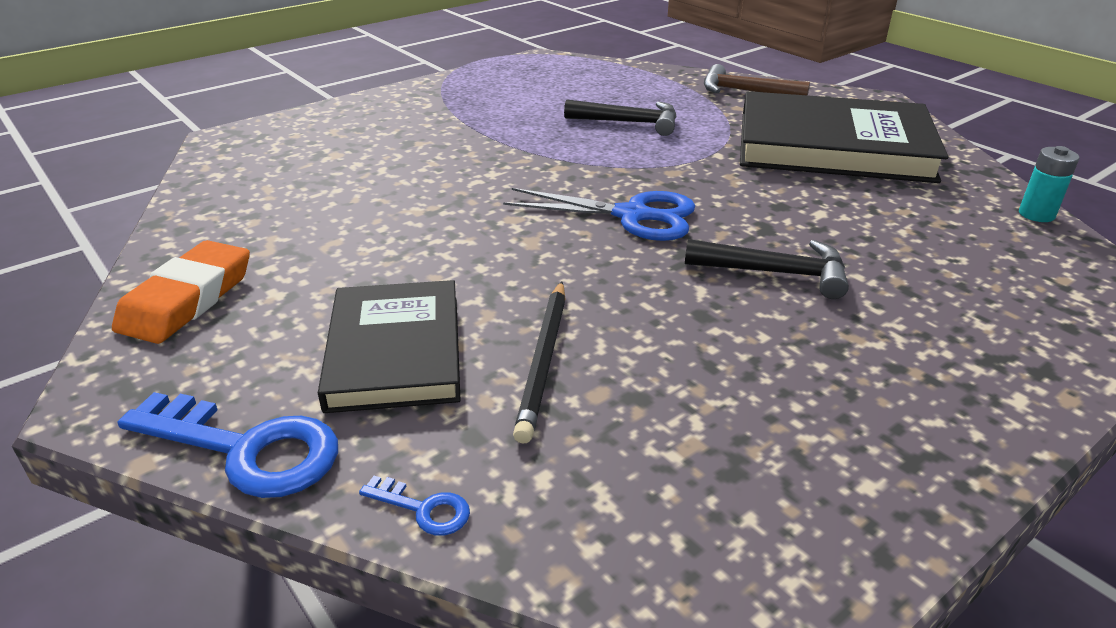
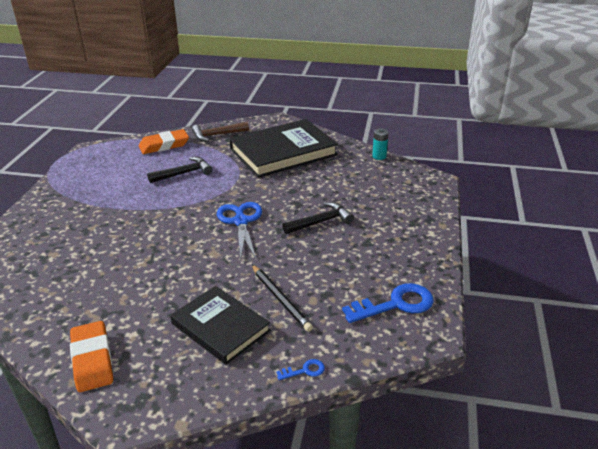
camera: 40 degrees left, 0 degrees up
(246, 449) = (215, 394): blue key -> blue key (395, 304)
(632, 215) = (241, 221): blue scissors -> blue scissors turned 75 degrees counterclockwise
(647, 81) = (164, 145): none -> orange eraser

